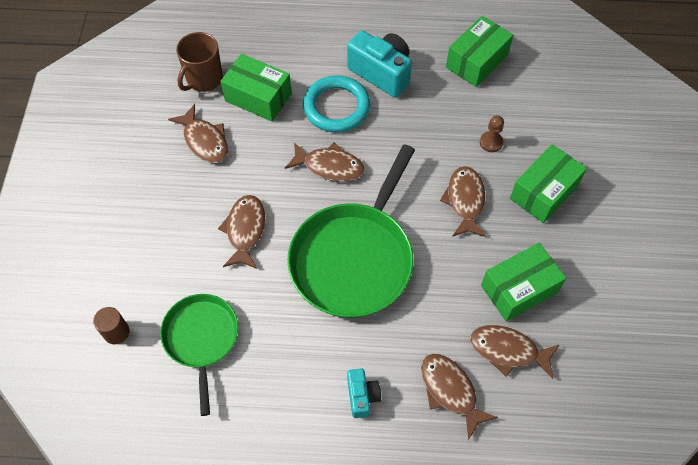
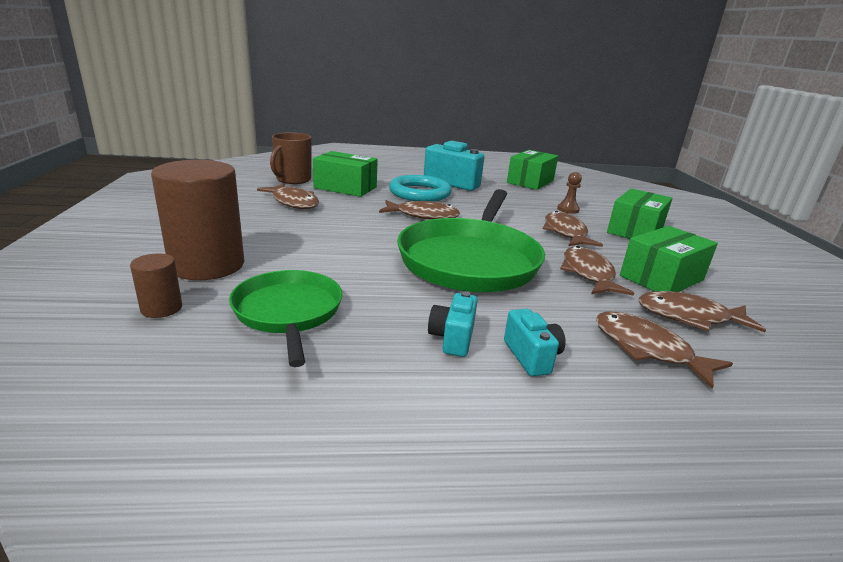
camera: 10 degrees left, 35 degrees down
(139, 270) = (207, 265): none -> brown cylinder
(245, 230) = (341, 244): brown fish -> brown fish (588, 274)
(312, 373) = (452, 338): none -> turquoise camera

